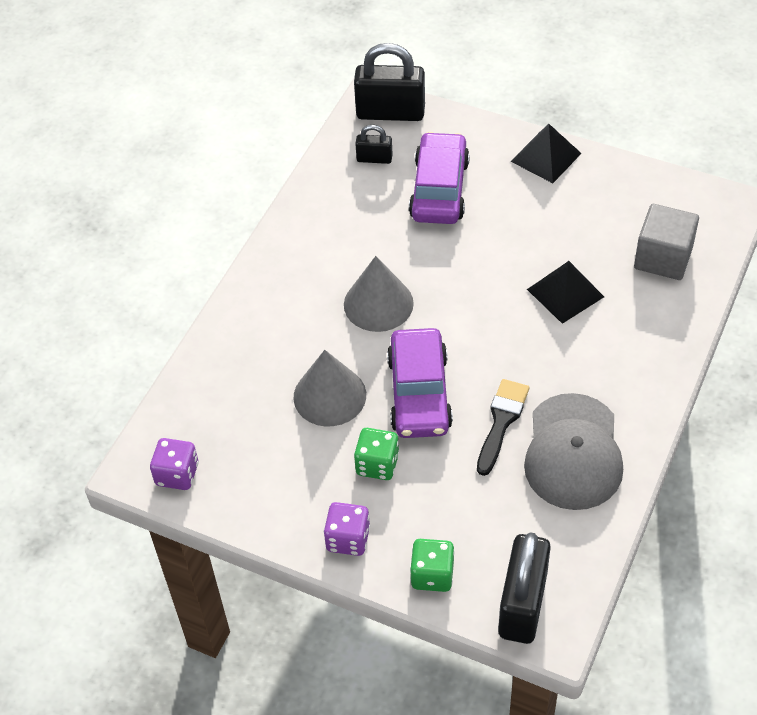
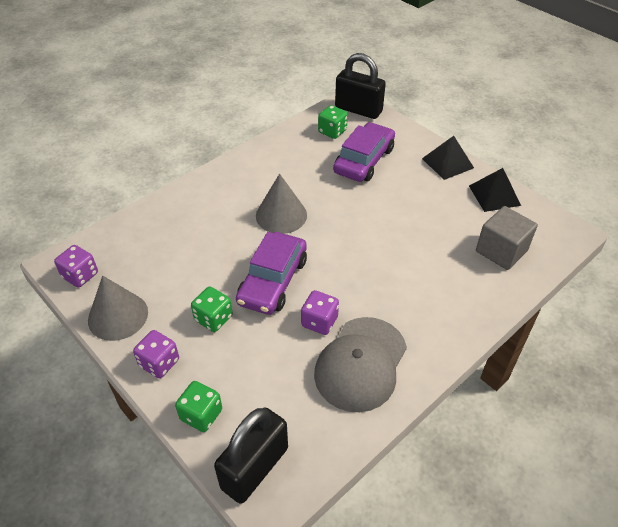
camera: 20 degrees right, 5 degrees down
(329, 396) = (211, 261): grey cone -> grey cone (118, 316)
(374, 158) = (332, 131): black padlock -> green dice
(501, 422) = (319, 322): black brush -> purple dice
(565, 293) = (415, 250): black pyramid -> black pyramid (494, 195)

